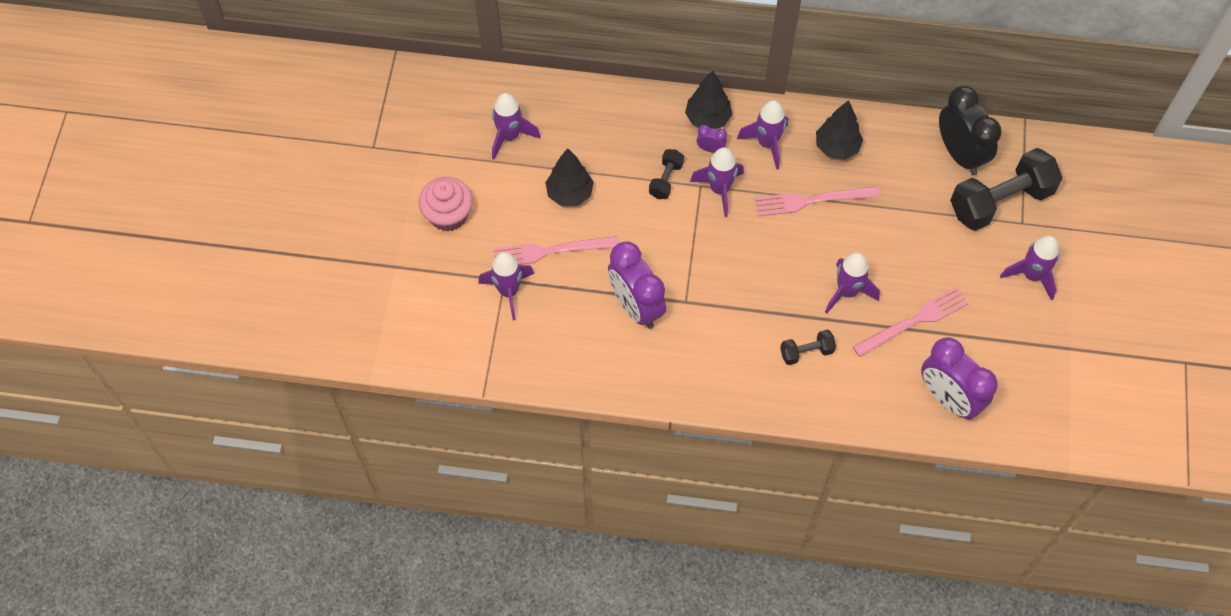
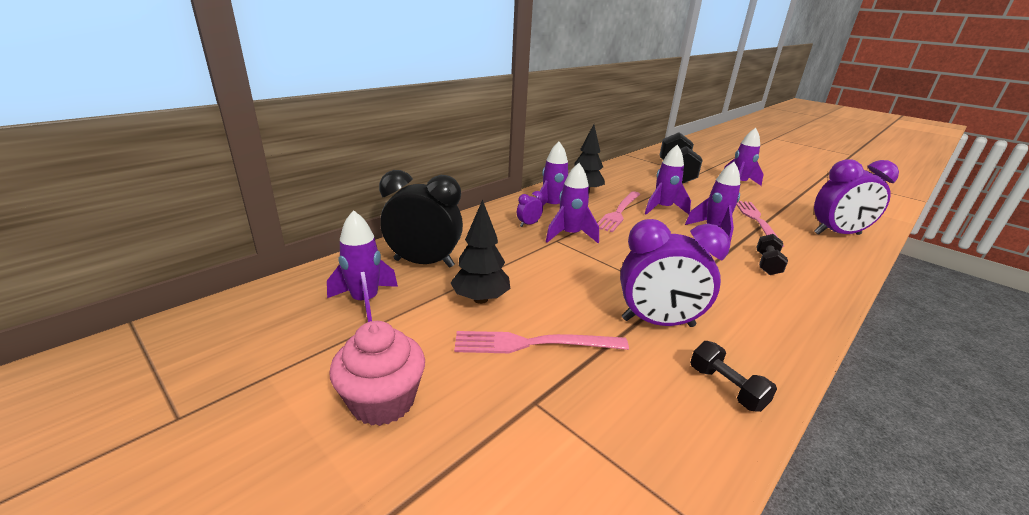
camera: 55 degrees left, 35 degrees down
(508, 291) = (556, 407): purple rocket -> purple rocket (662, 209)
(551, 251) = (534, 343): pink fork -> pink fork turned 60 degrees clockwise
(666, 180) = (532, 250): black dumbbell -> black dumbbell (726, 388)
(707, 118) = (501, 215): black tree -> none
(960, 154) = (630, 170): black clock -> black clock (424, 263)

